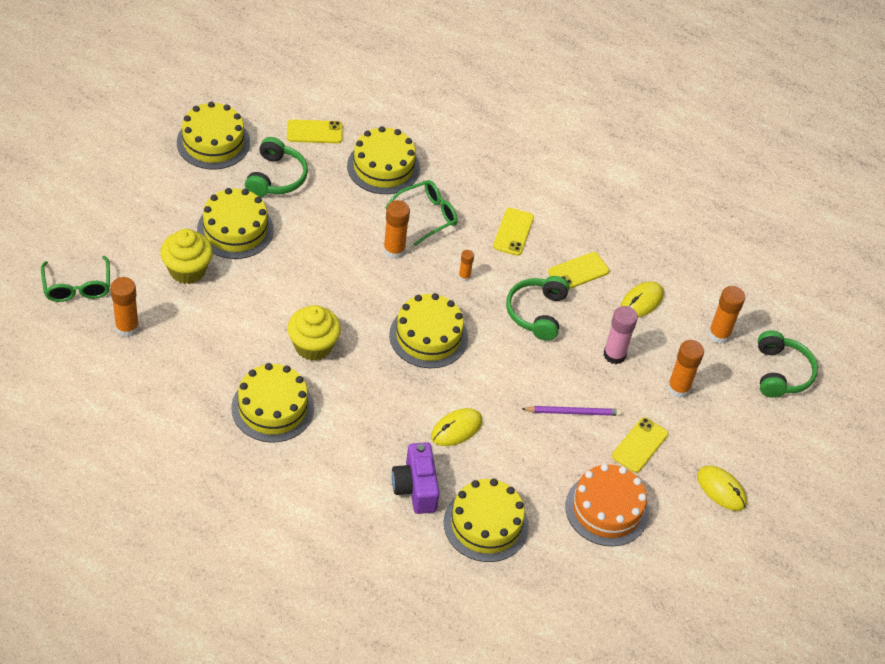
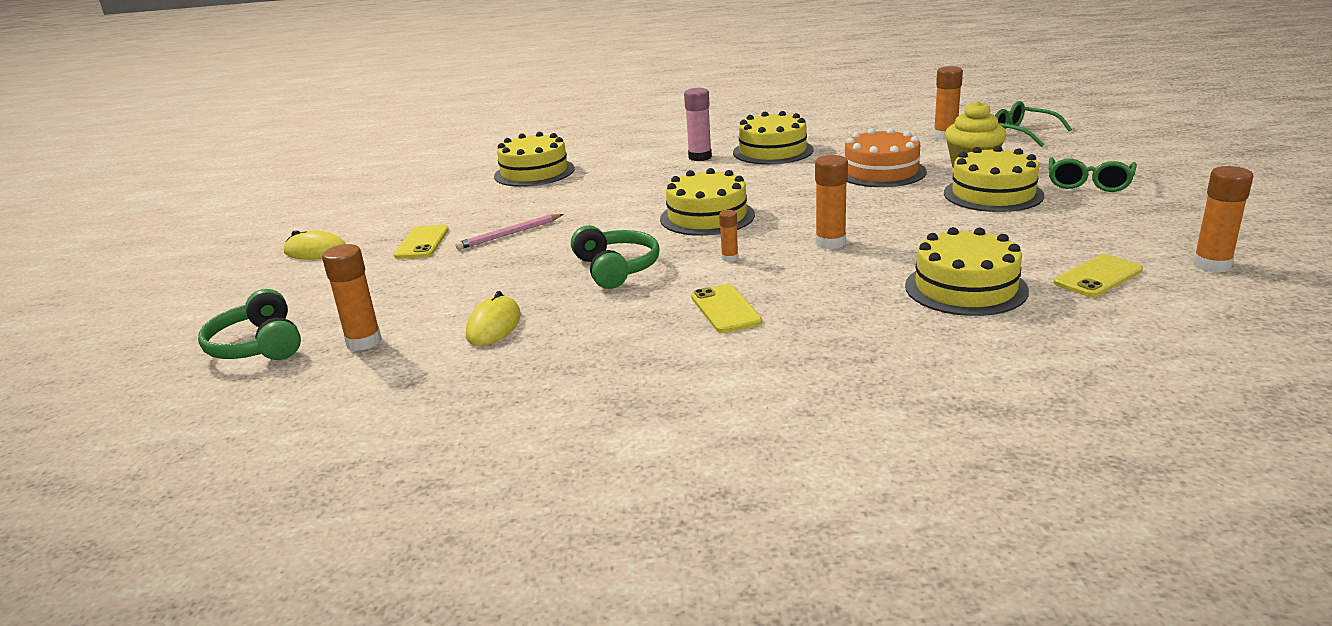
camera: 155 degrees right, 25 degrees down
(213, 142) = (1157, 224): yellow cake -> none
(276, 177) = (1043, 232): green headphones -> none
(313, 346) = (796, 178): yellow cupcake -> none
(415, 488) = (610, 165): purple camera -> none
(427, 216) = (843, 277): green glasses -> green glasses (1089, 184)
(456, 429) = (611, 192): yellow mouse -> none
(573, 412) = (509, 234): purple pencil -> pink pencil
(578, 272) = (602, 314): yellow phone -> none
(607, 509) = (432, 208): orange cake -> orange cake (881, 172)
(614, 355) = (495, 278): pink glue stick -> pink glue stick (700, 157)
(678, 388) = (399, 286): orange glue stick -> orange glue stick (1212, 265)

